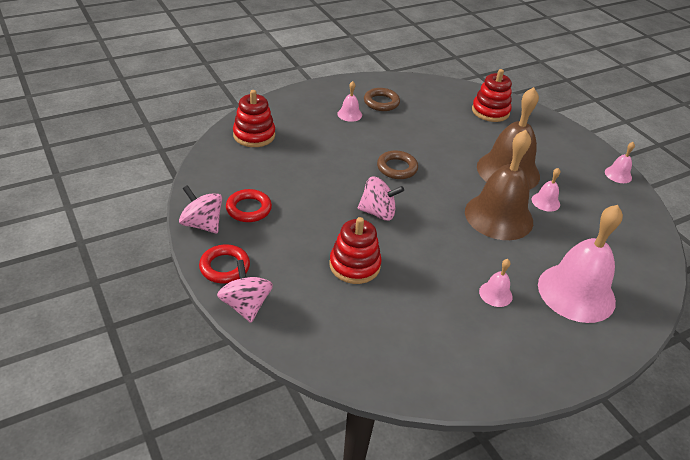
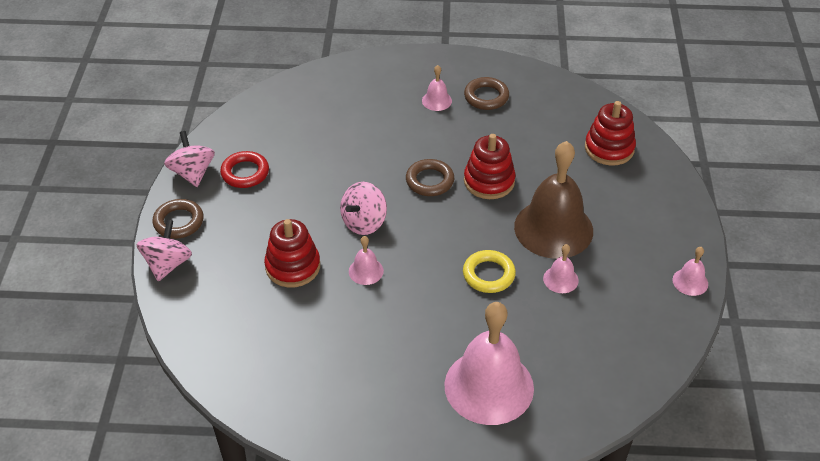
camera: 35 degrees right, 5 degrees up
(224, 267) = (178, 222): red ring -> brown ring
(254, 135) = (315, 94): red stacking toy -> red stacking toy (489, 181)
(378, 212) = (364, 222): pink spinning top -> pink spinning top turned 90 degrees clockwise
(495, 294) = (402, 351): pink bell -> pink bell (366, 271)
(498, 216) = (488, 274): brown bell -> yellow ring

